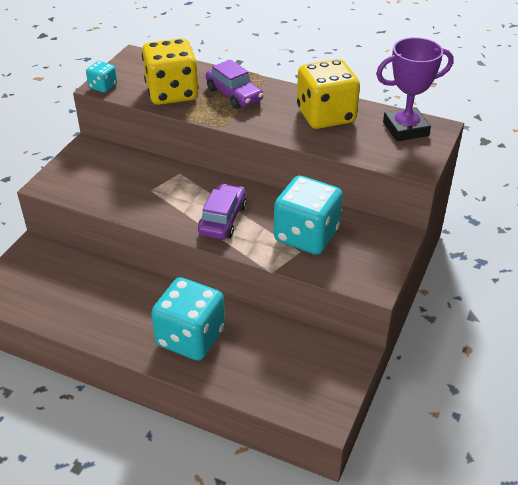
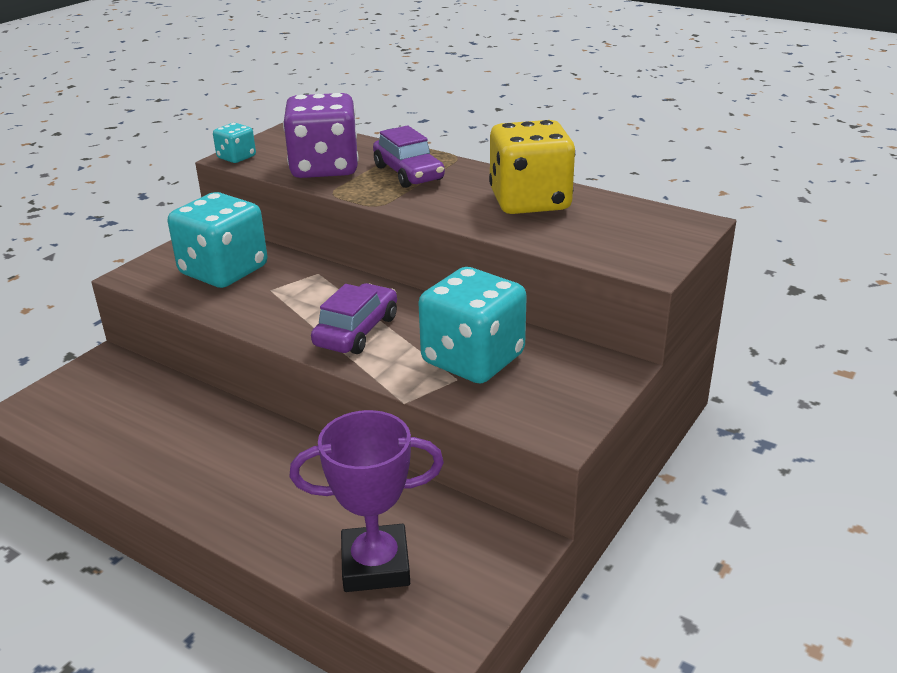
camera: 10 degrees right, 10 degrees down
(172, 93) = (325, 168): yellow dice -> purple dice
(190, 337) = (276, 494): turquoise dice -> turquoise dice (223, 271)
(405, 129) = (644, 222): purple trophy -> purple trophy (375, 565)

